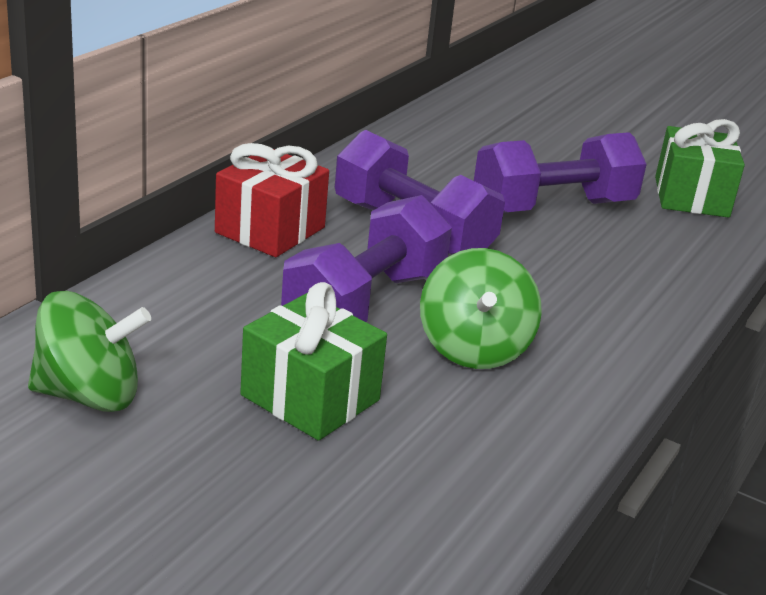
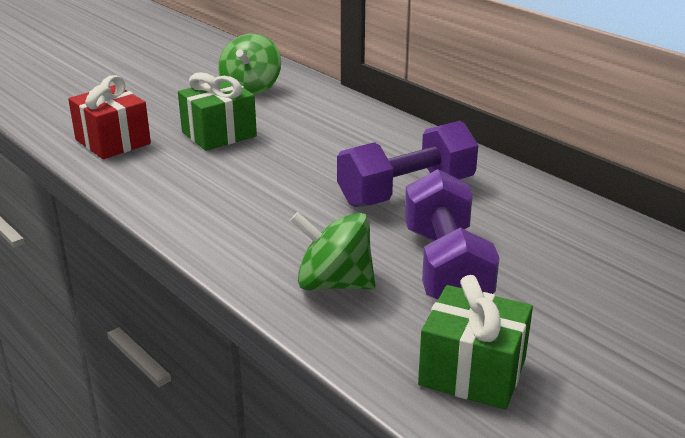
camera: 110 degrees right, 0 degrees up
(270, 230) = (412, 142): red gift -> red gift (113, 142)
(365, 303) = (308, 160): purple dumbbell -> none
(474, 348) = (240, 187): green spinning top -> green spinning top (334, 283)

